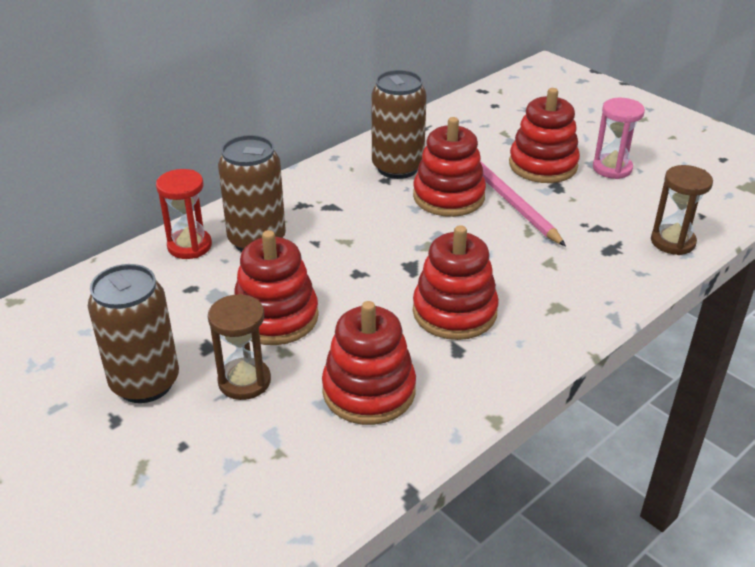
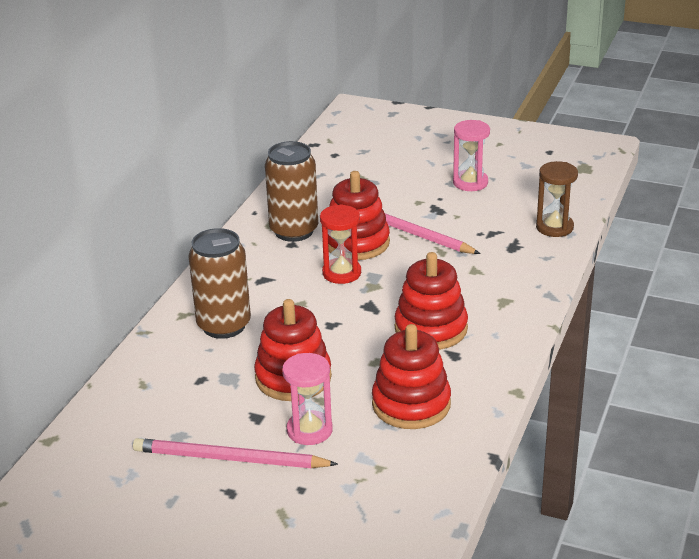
camera: 25 degrees left, 5 degrees down
(145, 383) = (230, 459): brown can -> pink pencil
(189, 246) = (168, 348): red hourglass -> red hourglass (341, 273)
(244, 381) = (309, 430): brown hourglass -> pink hourglass
(543, 165) = (413, 195): red stacking toy -> none

